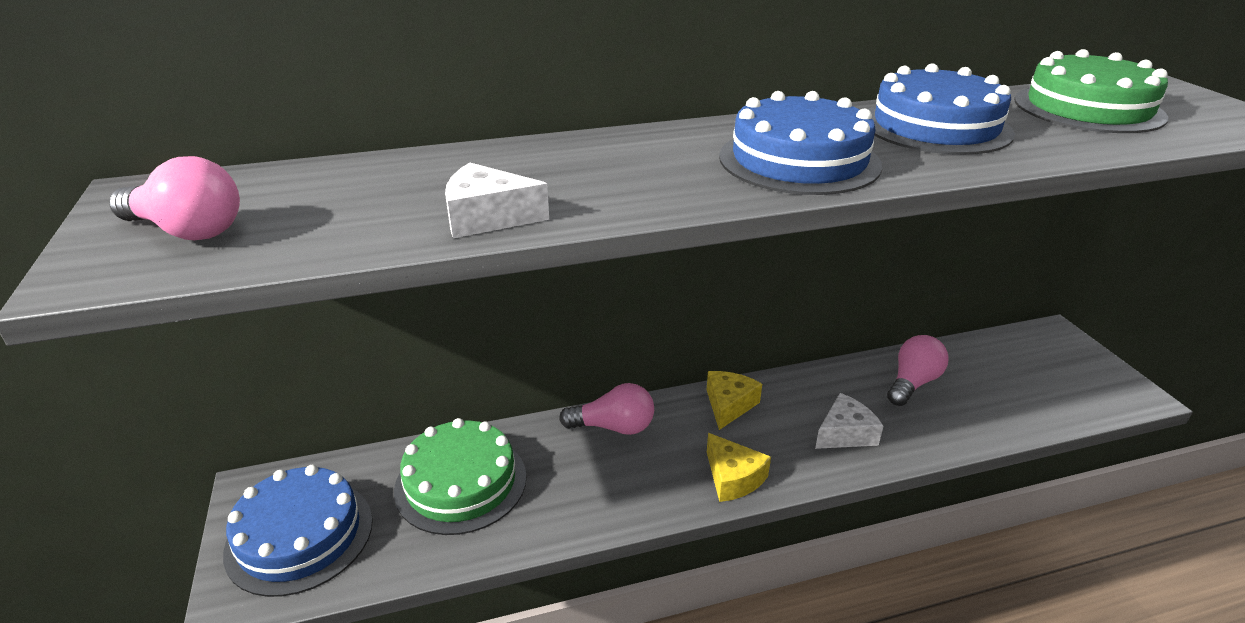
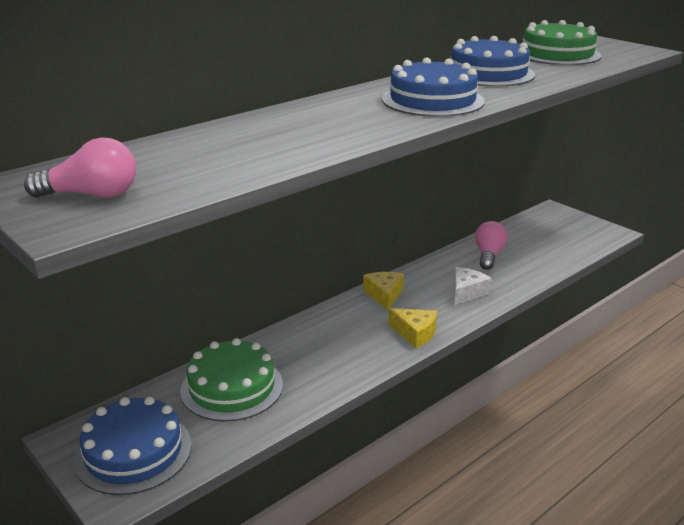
camera: 25 degrees left, 5 degrees down
(487, 217) = (286, 155): white cheese -> none
(613, 427) = (316, 327): pink light bulb -> none

